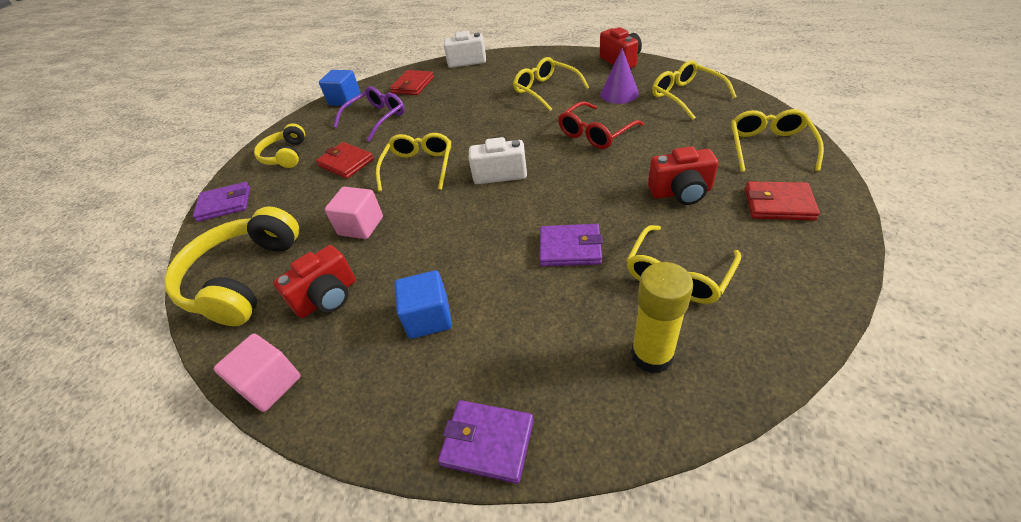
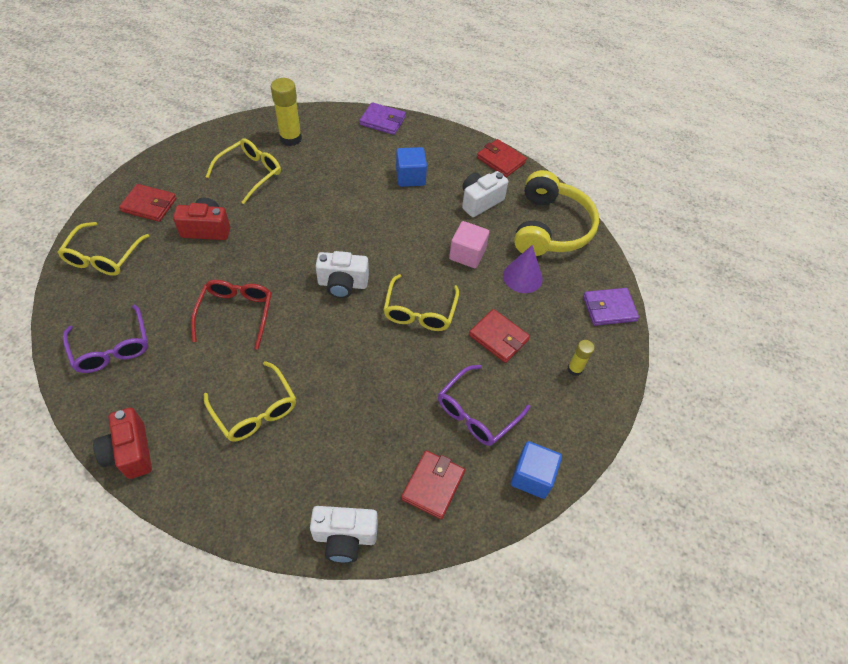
camera: 175 degrees right, 10 degrees up
(270, 384) = (501, 160): pink cube -> red wallet
(286, 155) = (574, 369): yellow headphones -> yellow glue stick
(327, 297) = (480, 201): red camera -> white camera
(570, 248) = (309, 203): purple wallet -> none
(595, 134) = (236, 313): red glasses -> red glasses turned 45 degrees counterclockwise
(619, 94) = (176, 375): purple cone -> purple cone (522, 277)
(685, 96) = (112, 348): yellow glasses -> purple glasses

